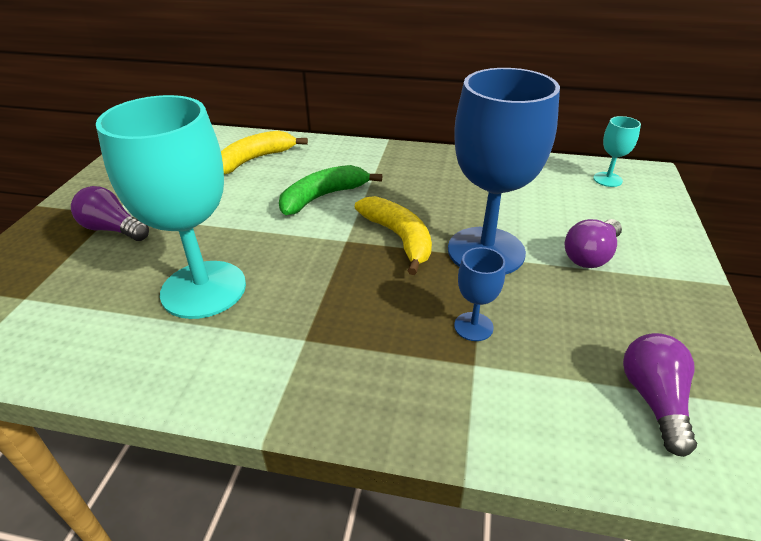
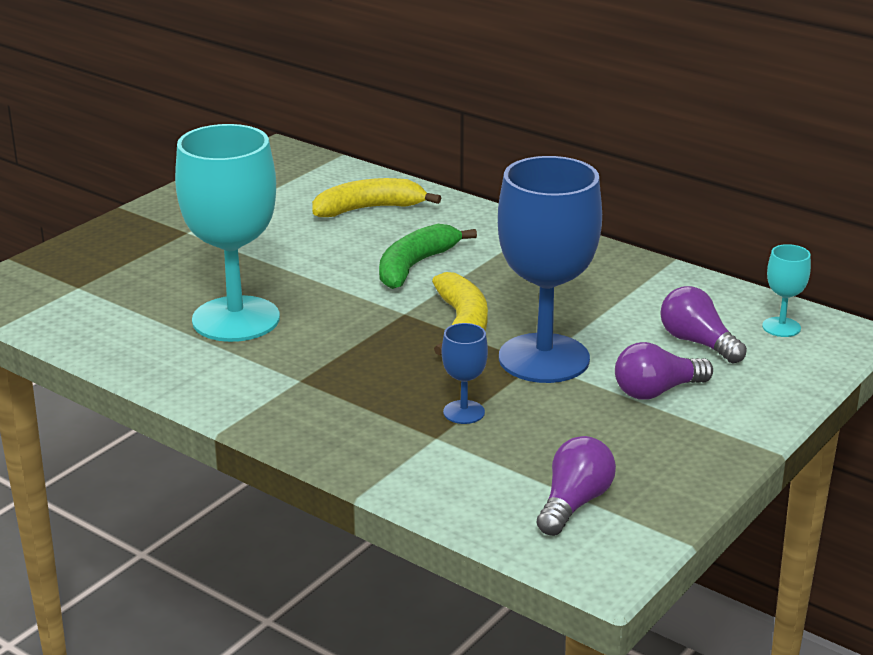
camera: 25 degrees right, 10 degrees down
(113, 229) = (180, 247): purple light bulb -> purple light bulb (697, 343)
(323, 197) = (415, 266): green banana -> green banana turned 45 degrees counterclockwise

